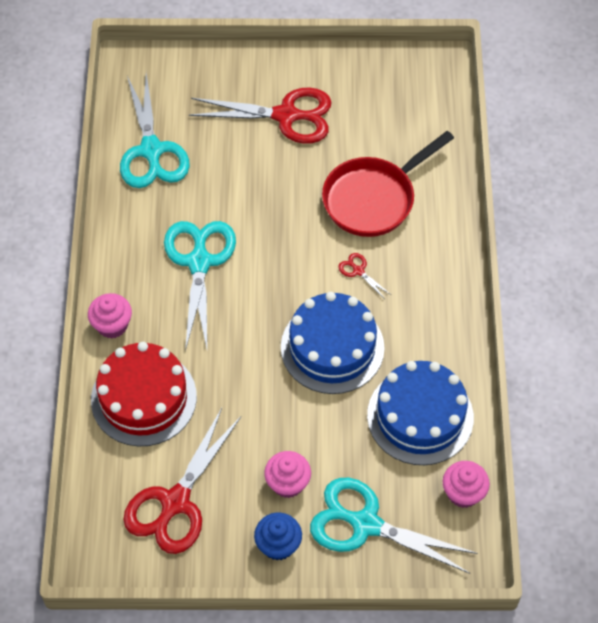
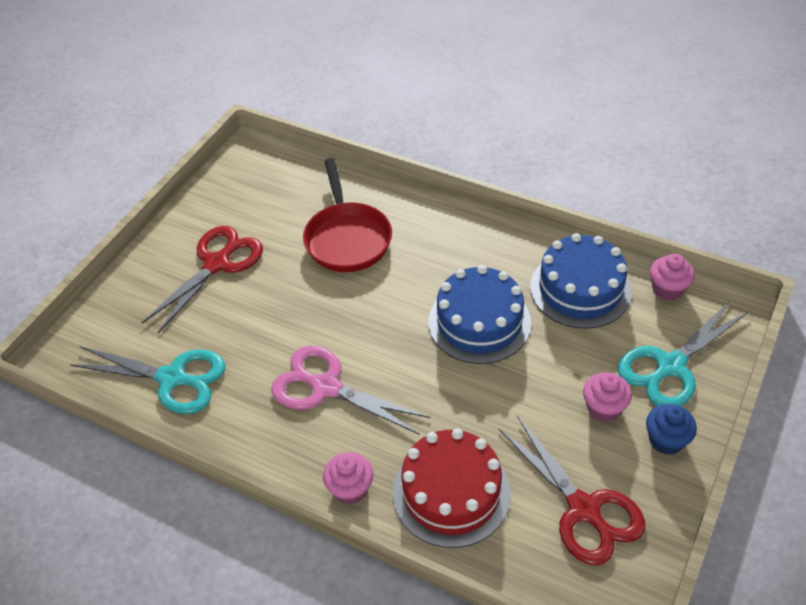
camera: 60 degrees left, 10 degrees down
(199, 262) = (326, 387): turquoise scissors -> pink scissors
(358, 271) = (412, 275): red scissors -> none

